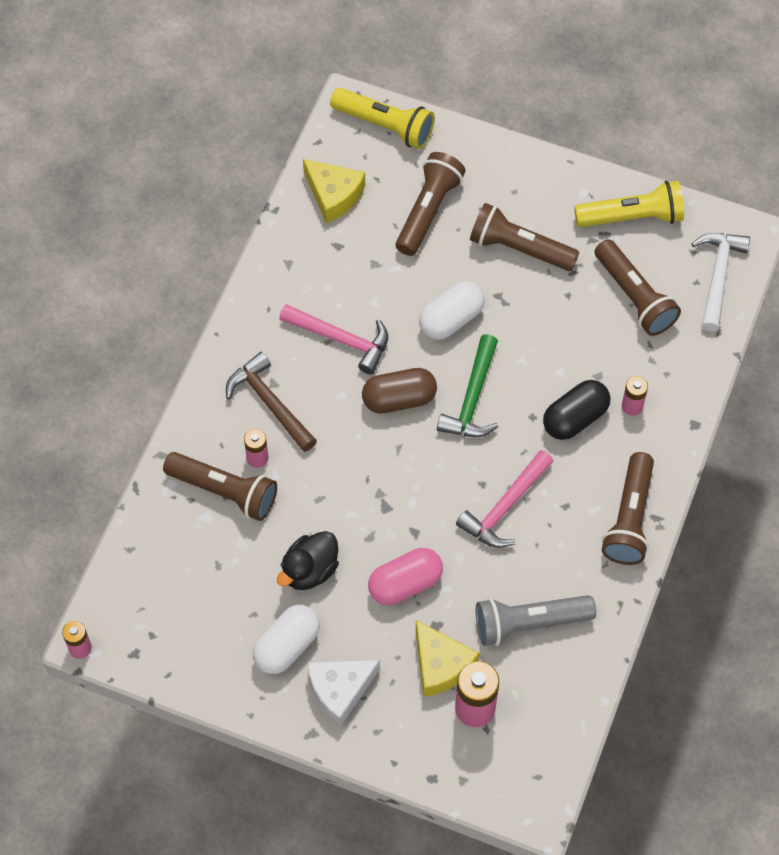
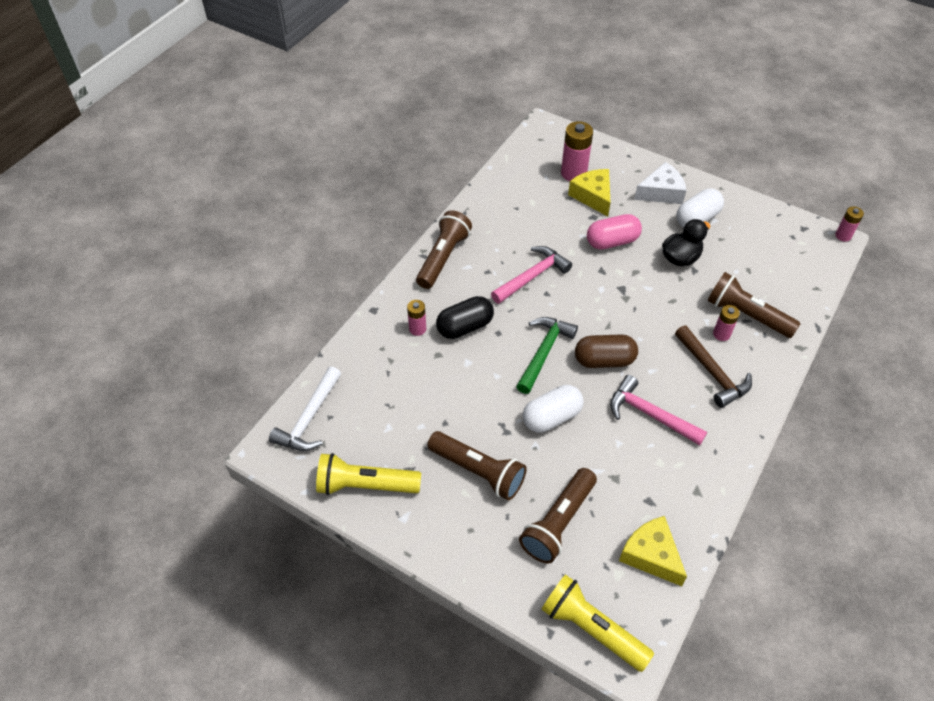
camera: 170 degrees left, 10 degrees down
(529, 623) = (529, 210): grey flashlight -> none
(634, 297) = (388, 412): brown flashlight -> none

